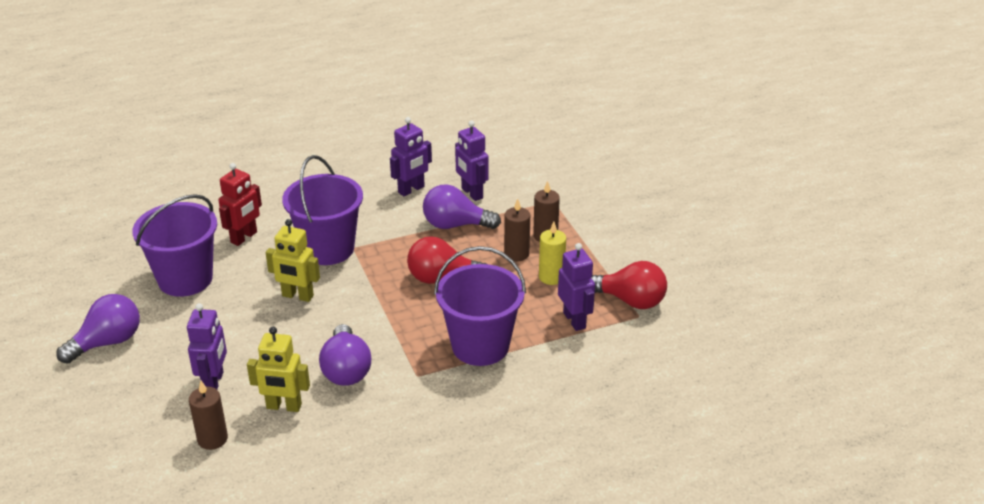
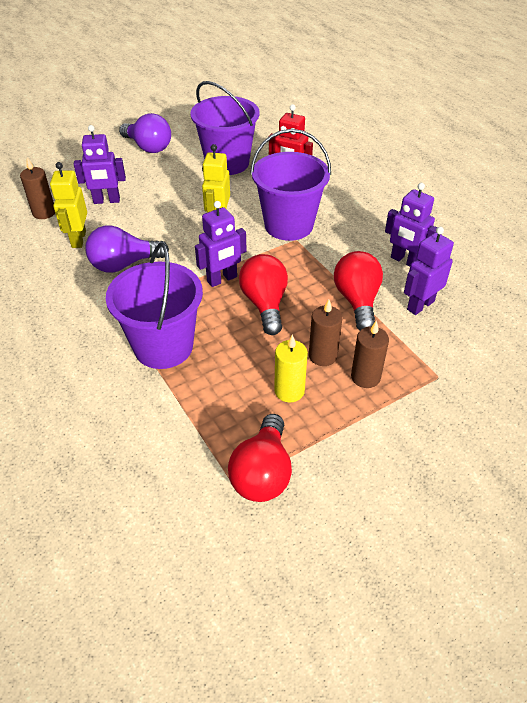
camera: 80 degrees right, 10 degrees up
(455, 225) = (357, 301): purple light bulb -> red light bulb
(574, 320) = (215, 420): purple robot -> purple robot (222, 279)

